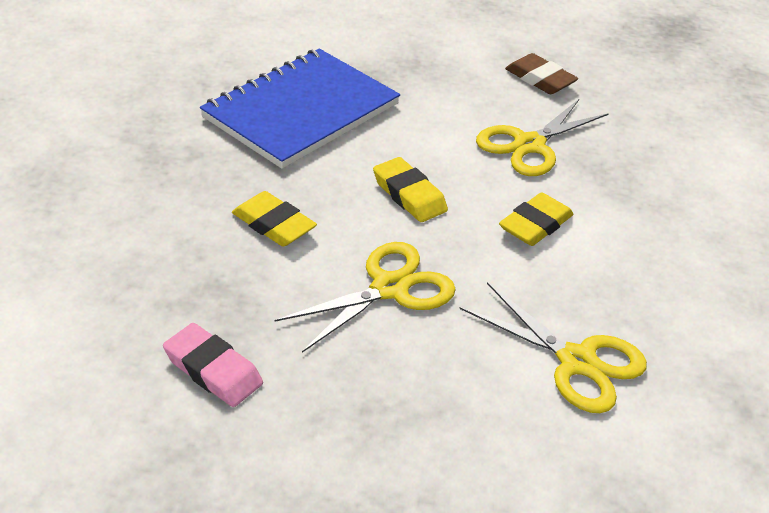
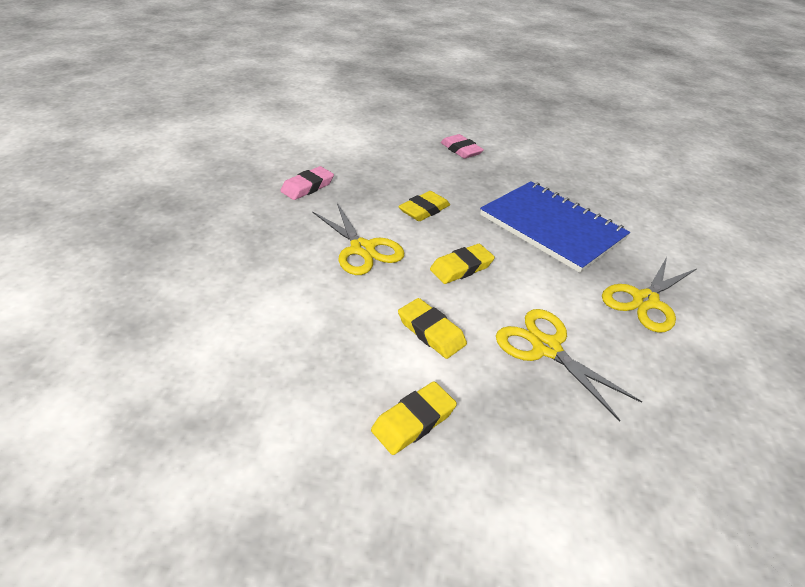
camera: 95 degrees right, 0 degrees up
(67, 176) = (461, 150): none -> pink eraser
(540, 79) = (669, 377): brown eraser -> none
(577, 362) = (275, 327): yellow scissors -> yellow scissors (645, 301)
(662, 240) = (413, 421): none -> yellow eraser

